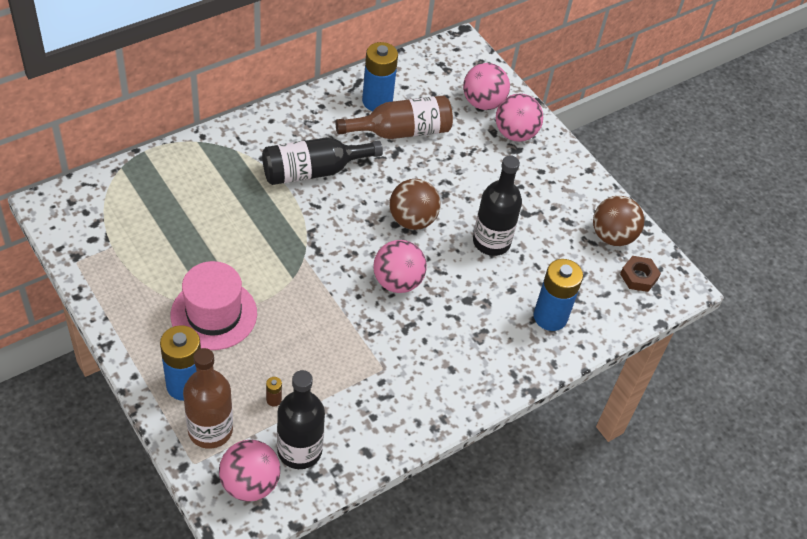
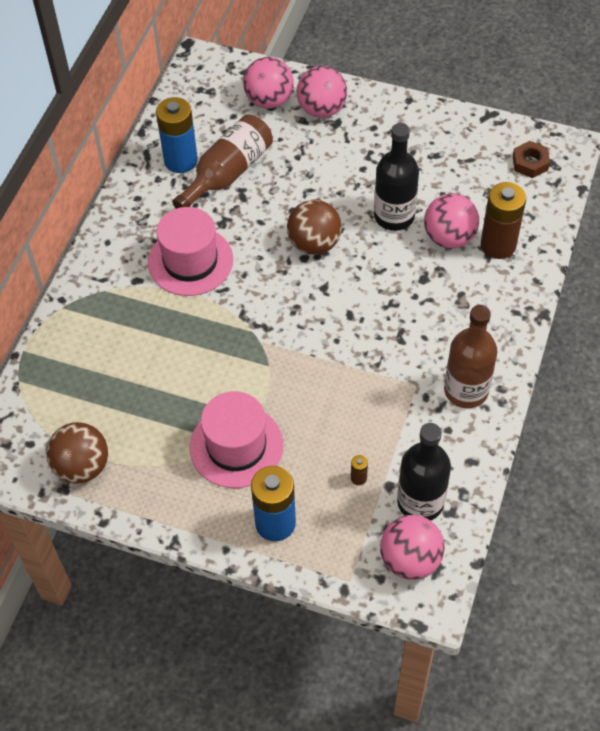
camera: 30 degrees left, 5 degrees up
(210, 430) = (334, 543): brown bottle -> brown bottle (466, 390)
(313, 171) = (190, 261): black bottle -> pink hat
(397, 281) = (355, 305): pink ball -> pink ball (449, 237)
(550, 317) = (498, 245): blue battery -> brown battery
(612, 236) = (479, 143): brown ball -> brown ball (82, 466)

